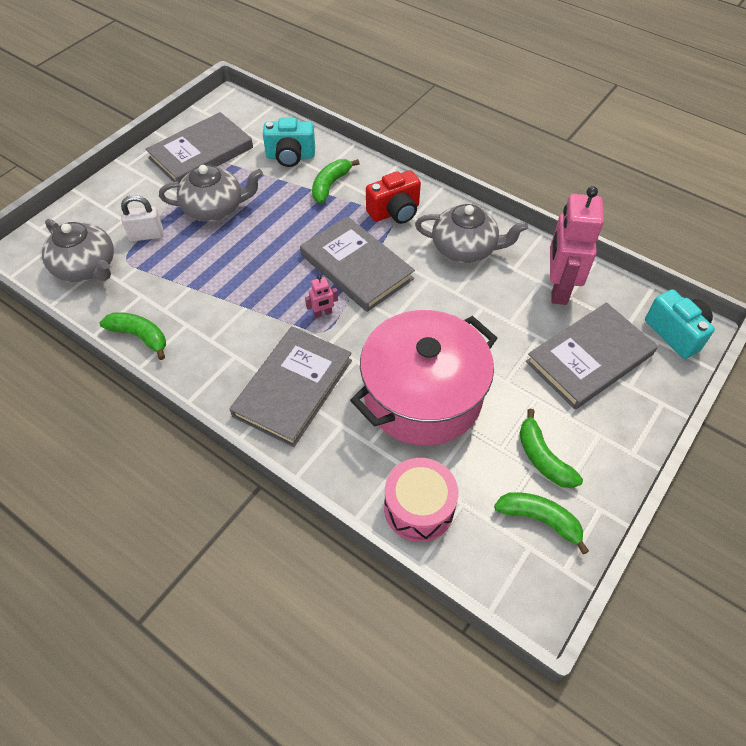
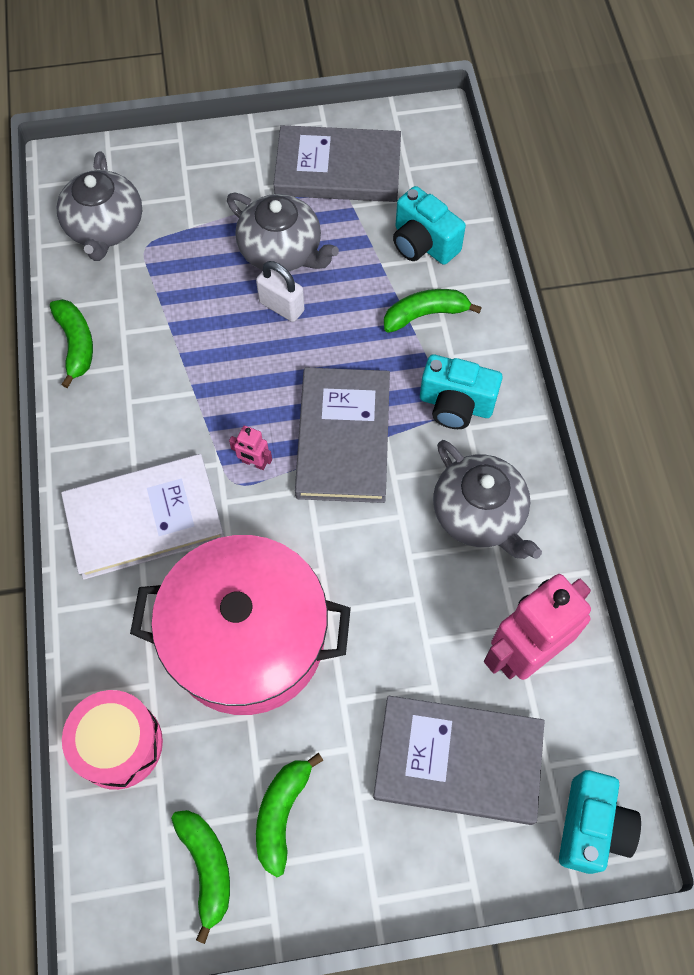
camera: 45 degrees right, 10 degrees up
(146, 235) = (189, 232): white padlock -> white padlock (281, 306)
(293, 388) = (144, 518): grey book -> white book
(395, 212) = (455, 405): red camera -> turquoise camera

